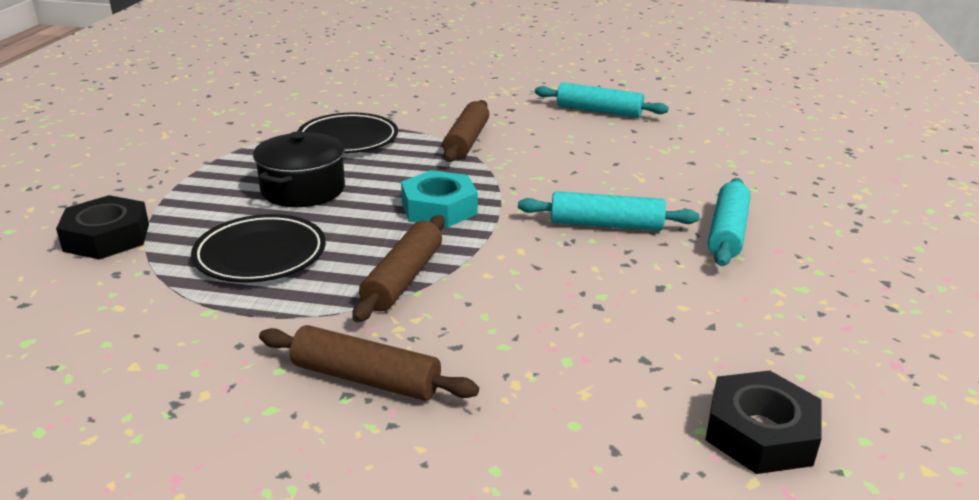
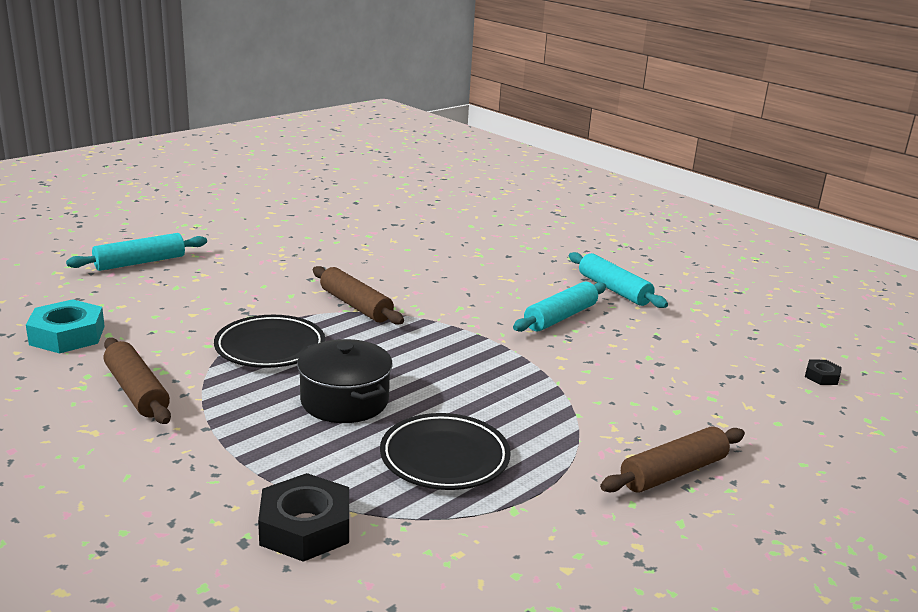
camera: 55 degrees left, 5 degrees down
(403, 278) = (553, 412): brown rolling pin -> brown rolling pin (137, 391)
(439, 208) = (460, 360): turquoise nut -> turquoise nut (67, 335)
(599, 111) = (380, 243): turquoise rolling pin -> turquoise rolling pin (140, 262)
(760, 433) = (821, 376): black nut -> black nut, size x0.50

